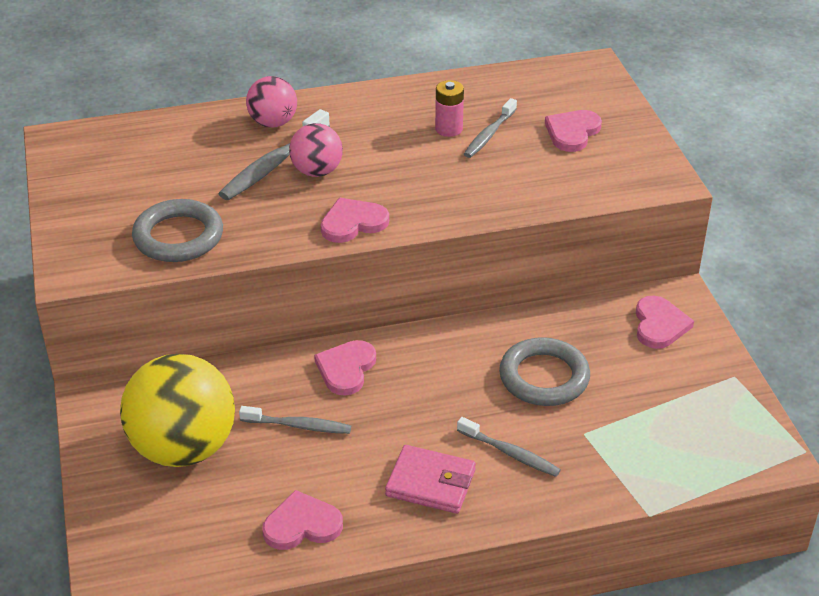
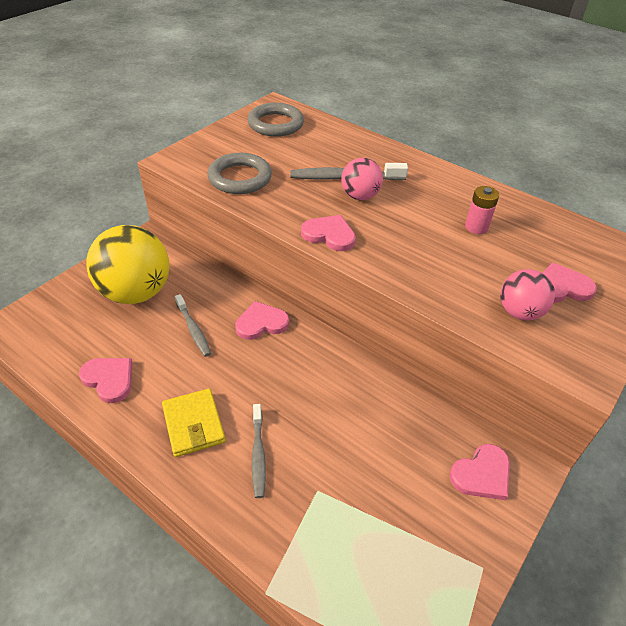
camera: 50 degrees right, 5 degrees up
(273, 123) = (382, 159): pink ball -> pink ball (519, 312)
(431, 483) = (193, 424): pink wallet -> yellow wallet
(489, 134) = (497, 248): grey toothbrush -> none
(544, 377) = (352, 431): grey ring -> grey ring (275, 124)

